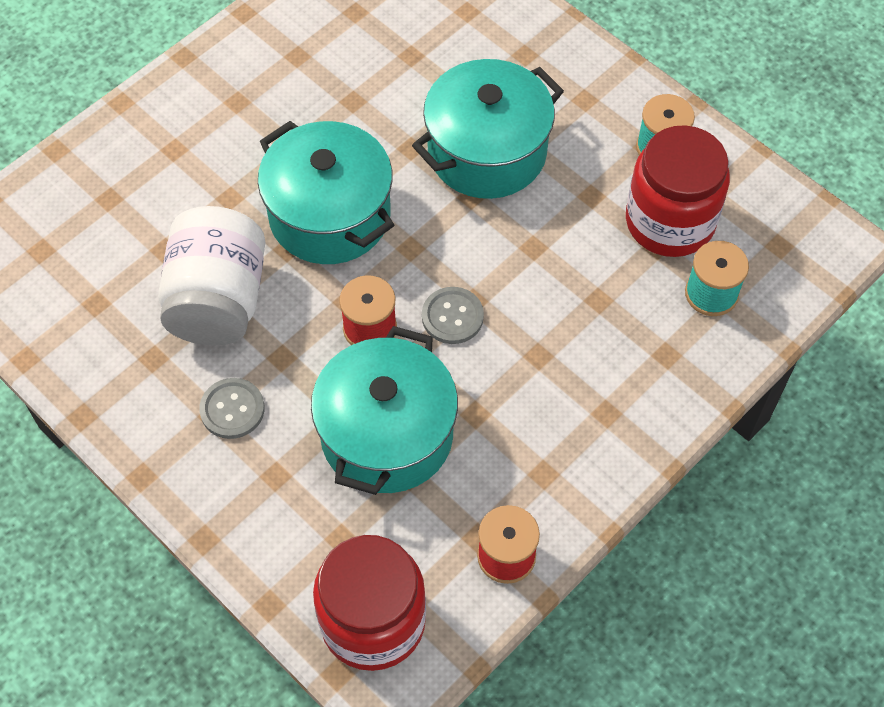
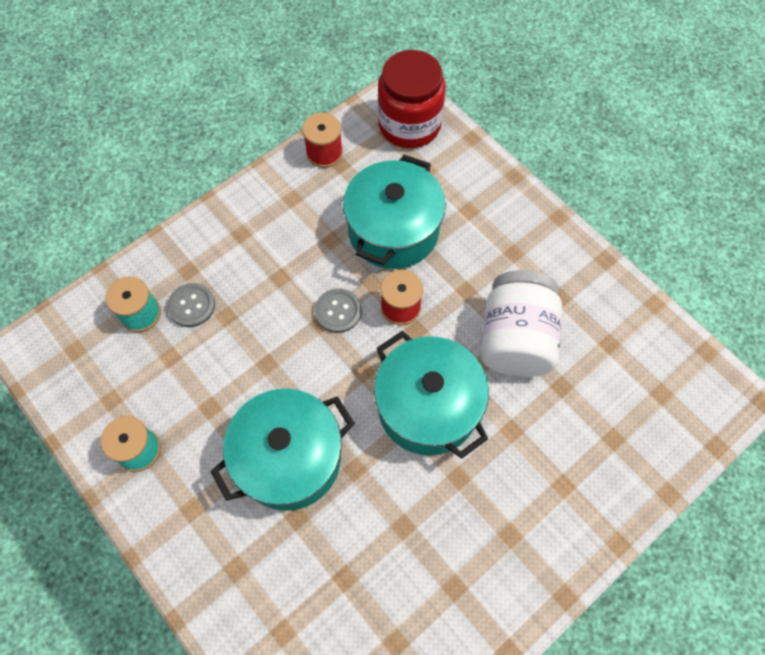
camera: 175 degrees left, 5 degrees up
(232, 409) = (500, 256): grey button -> grey button (191, 306)
(670, 221) = (153, 378): red jar -> none

